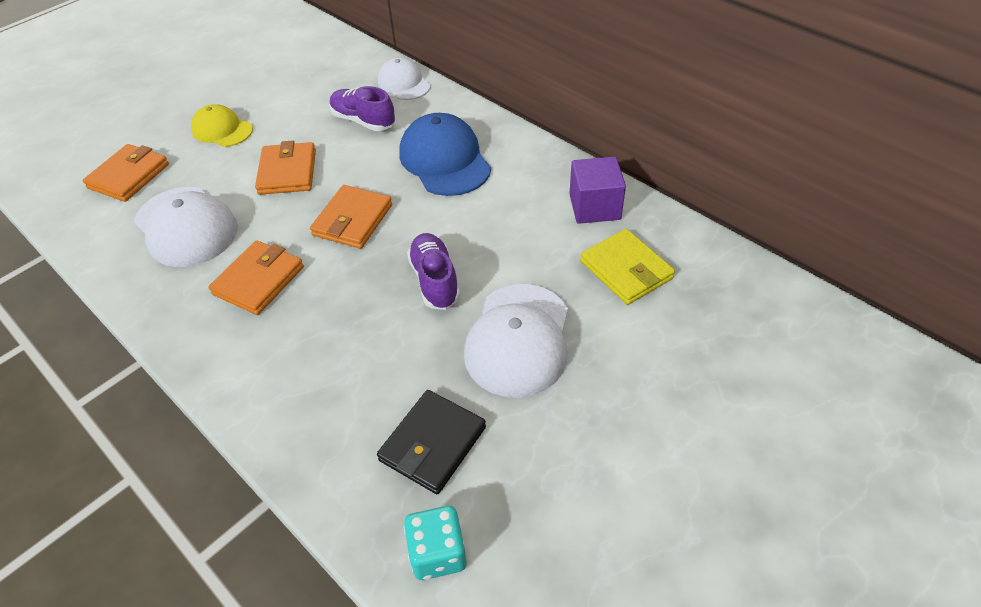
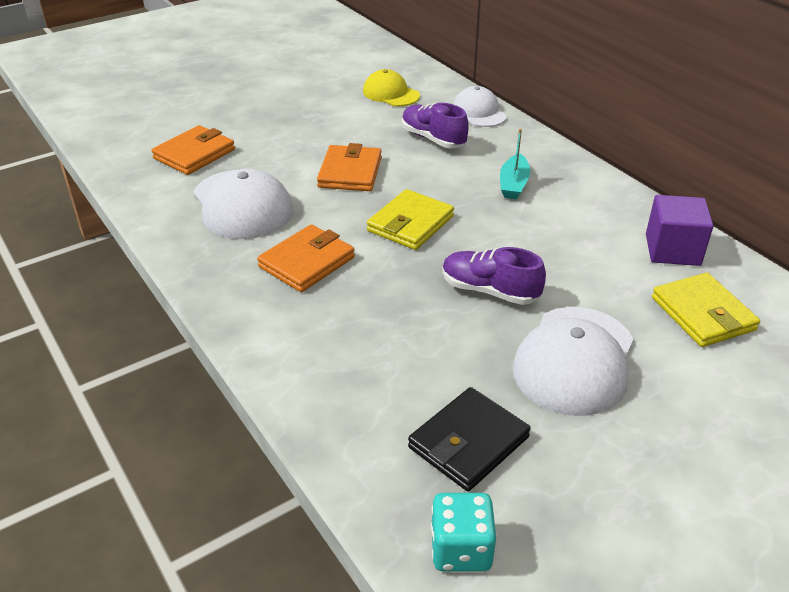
camera: 10 degrees right, 10 degrees down
(222, 130) = (291, 128): yellow cap -> yellow cap (391, 93)
(352, 220) = (410, 223): orange wallet -> yellow wallet
(435, 280) = (489, 291): purple shoe -> purple shoe turned 60 degrees counterclockwise
(445, 160) = (513, 184): blue cap -> turquoise boat

